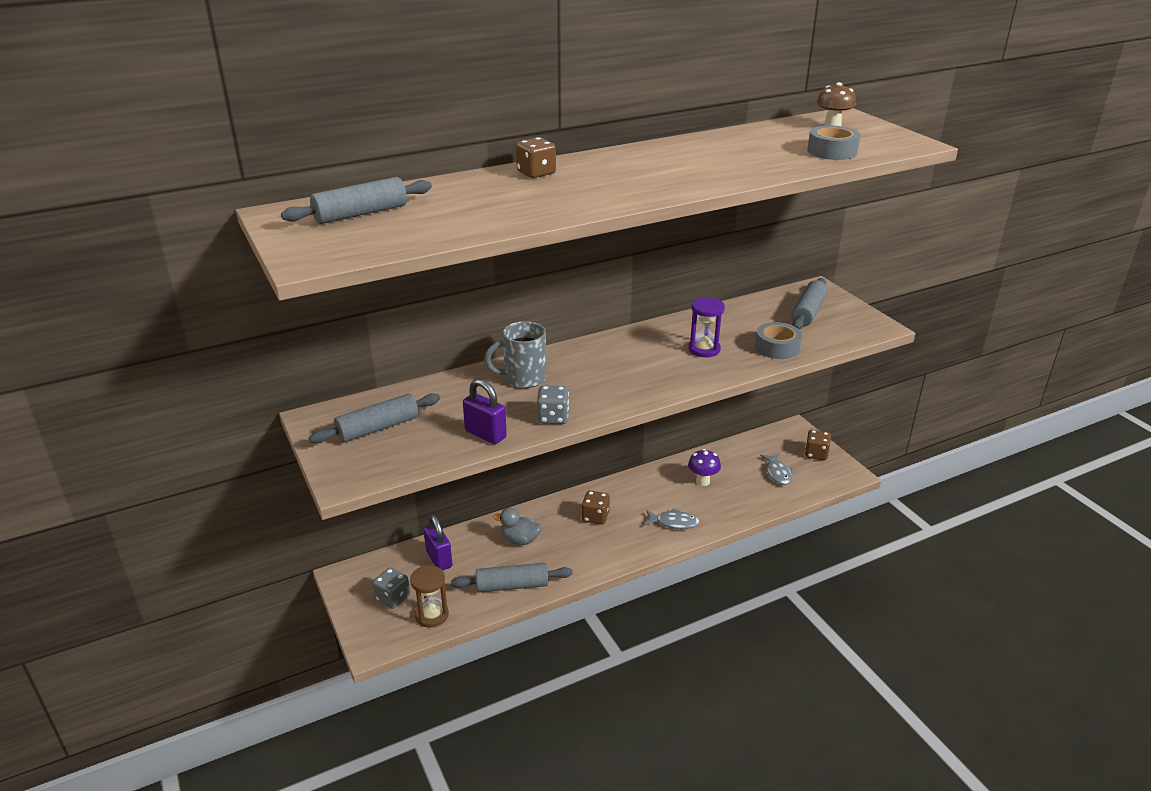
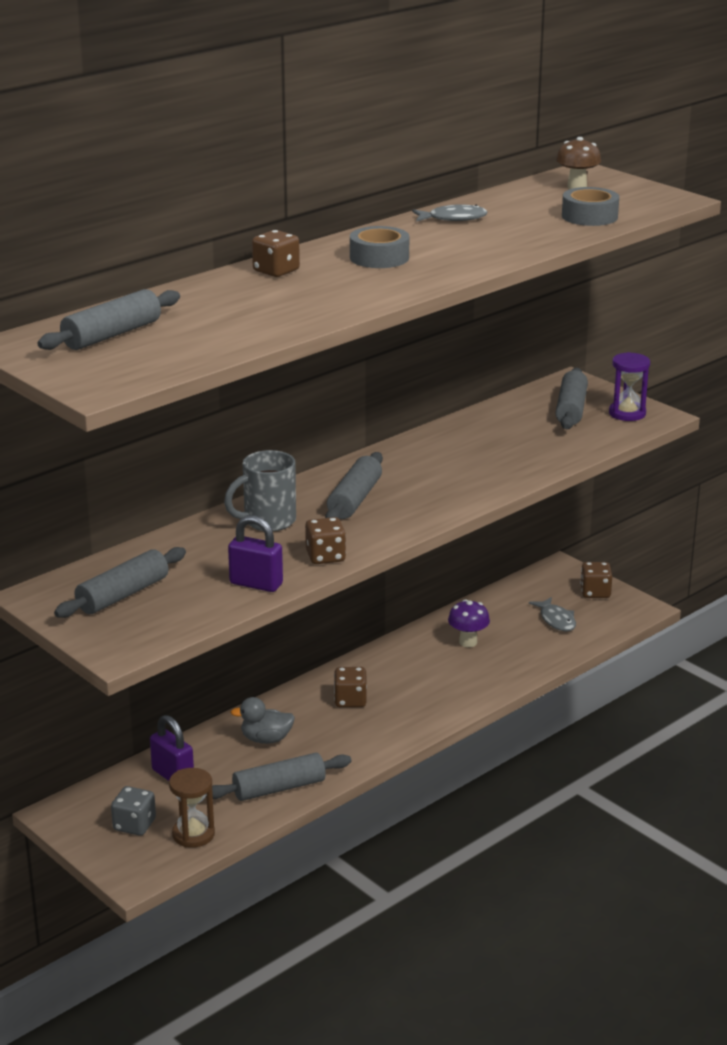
camera: 15 degrees left, 5 degrees down
(553, 417) = (325, 556): grey dice -> brown dice
(600, 368) = (354, 499): none -> grey rolling pin
(674, 522) = (450, 692): grey fish -> grey fish (453, 218)
(704, 349) = (467, 464): purple hourglass -> purple hourglass (627, 413)
(777, 347) = (550, 452): grey tape -> grey tape (379, 257)

